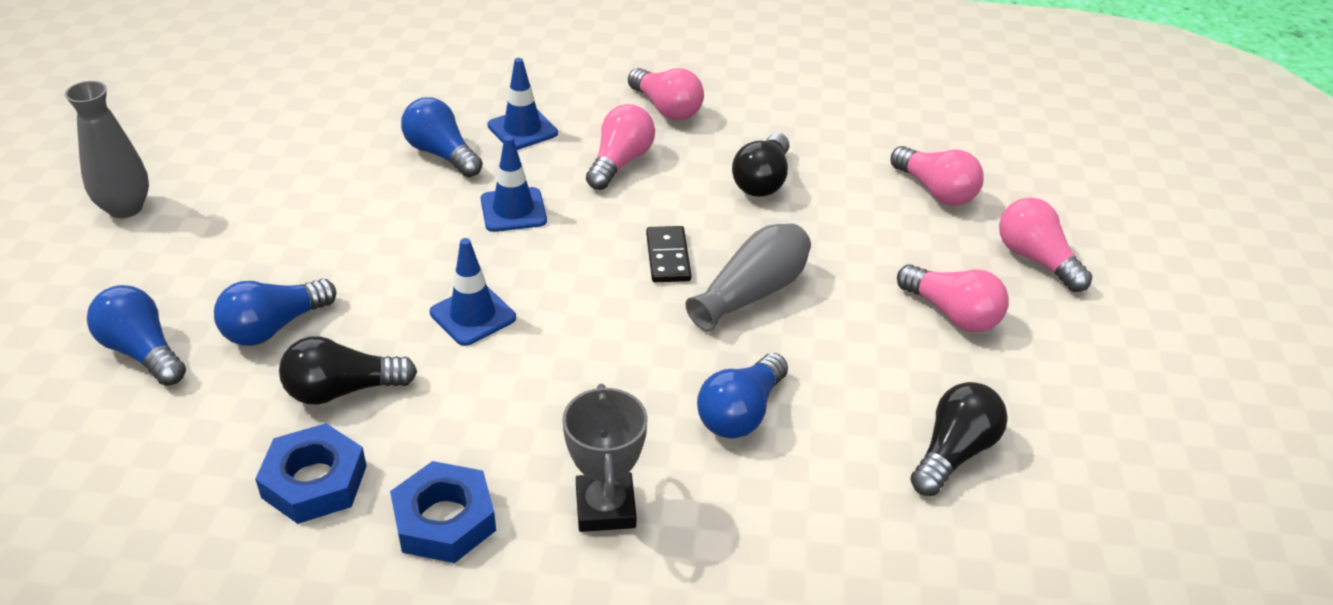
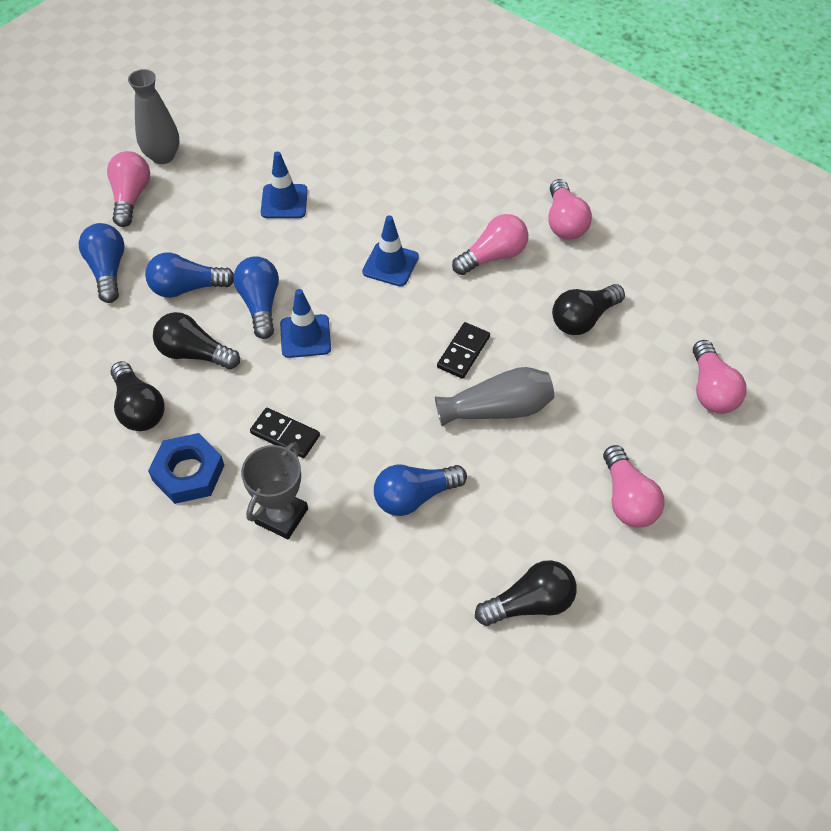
camera: 35 degrees right, 15 degrees up
(314, 481) = (139, 408): blue nut -> black light bulb
(441, 154) = (378, 195): blue light bulb -> blue light bulb (260, 304)
(522, 129) = (447, 197): blue traffic cone -> blue traffic cone (284, 201)
(535, 422) = (285, 434): none -> black domino
(1036, 259) = (736, 487): pink light bulb -> pink light bulb (131, 197)

